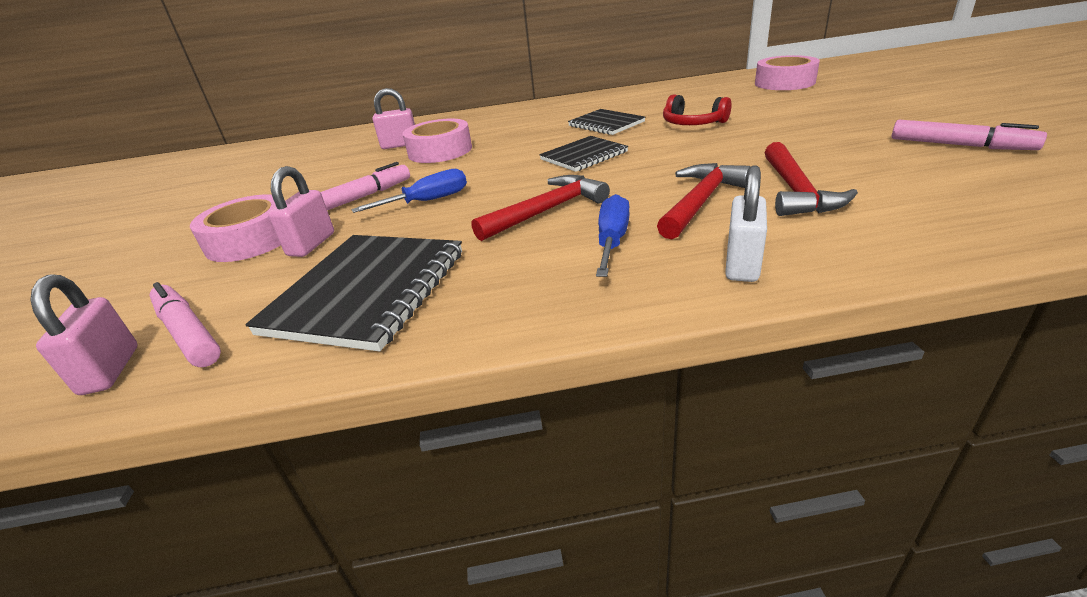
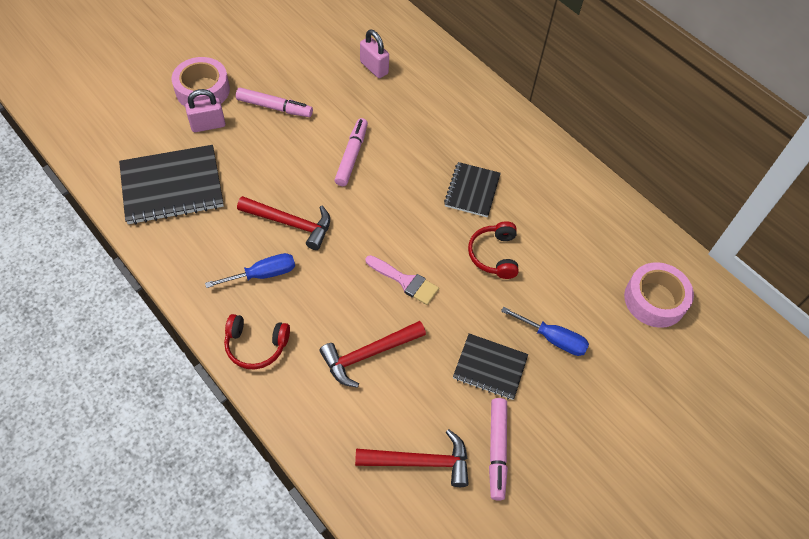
camera: 50 degrees right, 25 degrees up
(110, 370) = (83, 131): pink padlock -> none
(188, 333) = (115, 137): pink marker -> pink marker (352, 156)
(427, 201) = (282, 149): blue screwdriver -> blue screwdriver (552, 339)
(440, 151) = (371, 103): pink tape -> none
(583, 156) = (392, 205): black notebook -> black notebook (490, 367)
(695, 161) = (405, 281): none -> pink brush
(700, 201) = (333, 304): red hammer -> red hammer (420, 462)
(742, 265) = (256, 345): white padlock -> red headphones

